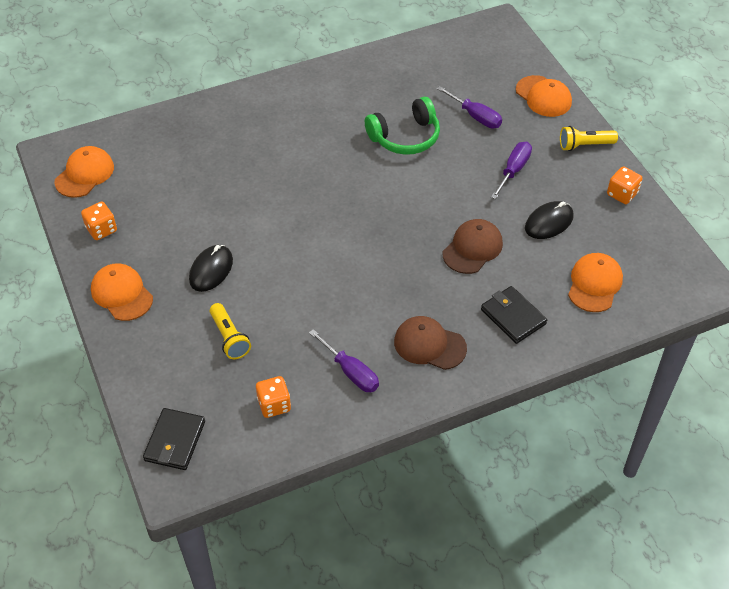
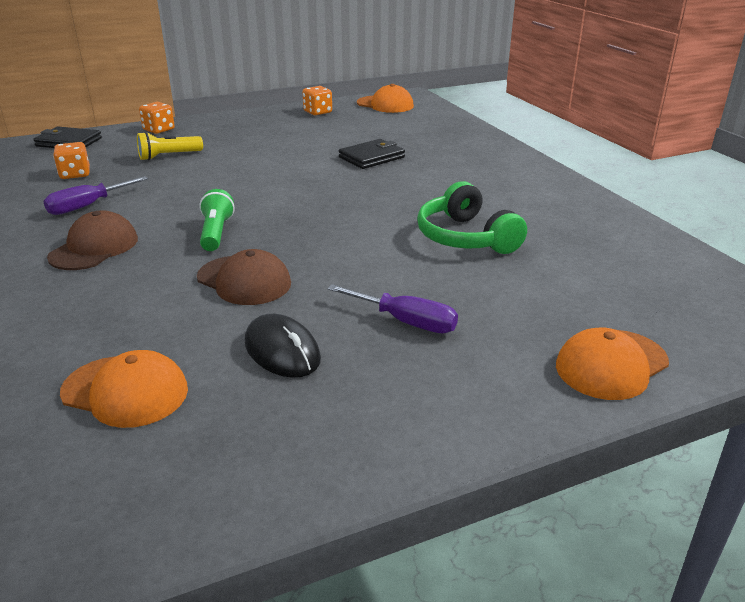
camera: 90 degrees right, 20 degrees down
(122, 294) = (241, 121): orange cap -> none
(211, 270) = (257, 147): black mouse -> none
(402, 274) = (216, 233): none -> green flashlight
(475, 116) = (528, 292): purple screwdriver -> none
(513, 317) = (102, 307): black wallet -> black wallet (372, 157)
(584, 145) = (484, 408): yellow flashlight -> none
(622, 194) = (345, 449): orange dice -> orange dice (159, 130)

